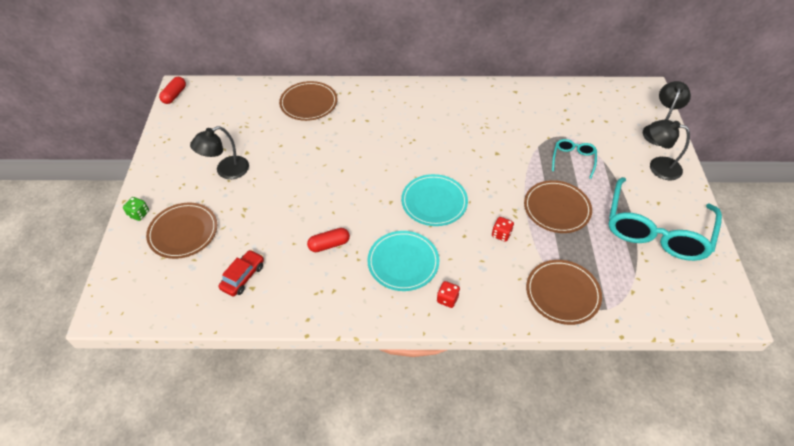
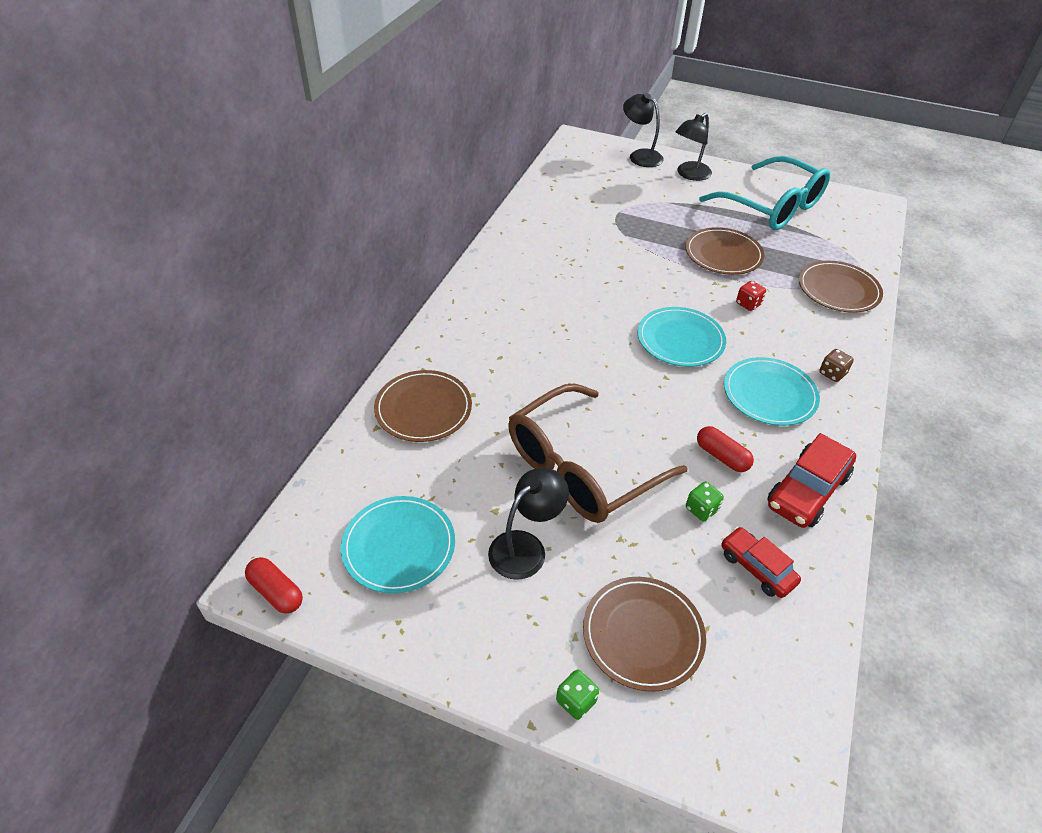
camera: 70 degrees left, 5 degrees down
(212, 124) = (399, 546): none -> turquoise plate
(226, 171) = (526, 547): black lamp -> black lamp turned 120 degrees counterclockwise
(280, 242) = (701, 509): none -> green dice
(291, 179) = (582, 467): none -> brown glasses
(317, 296) = (807, 491): none -> red car
(329, 244) = (722, 456): red capsule -> red capsule turned 45 degrees counterclockwise
(447, 299) = (832, 373): red dice -> brown dice
(573, 160) = (657, 219): turquoise glasses -> none

